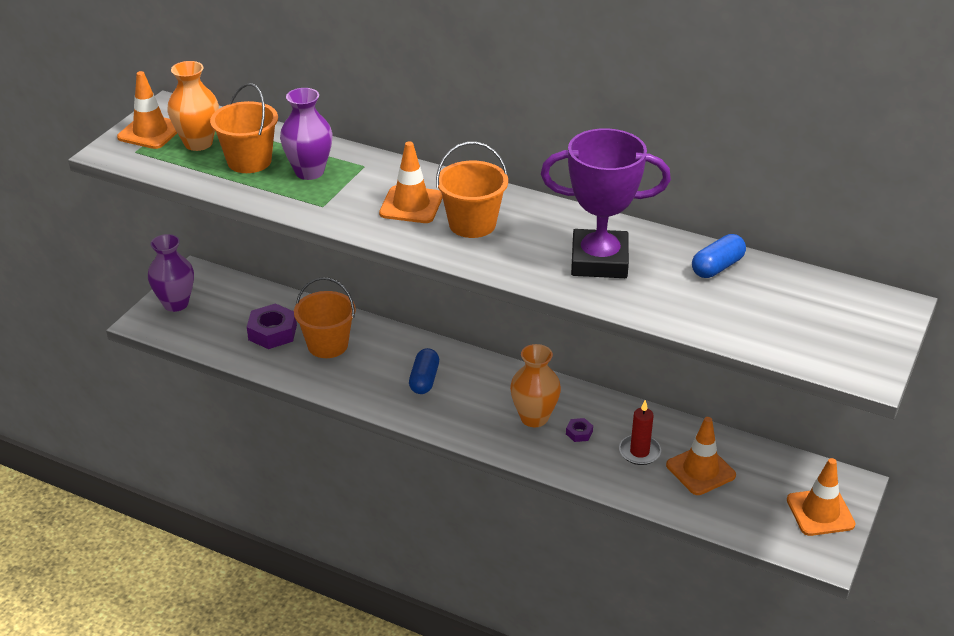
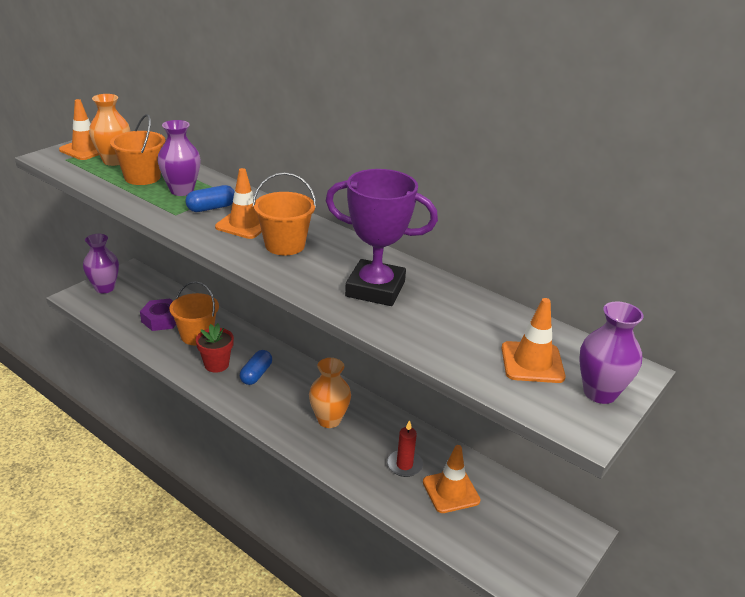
camera: 10 degrees right, 5 degrees down
(370, 377) = (216, 364): none -> red flower pot
(579, 433) = (360, 439): purple nut -> none
(717, 267) = (477, 311): blue capsule -> blue capsule (211, 208)
(820, 512) = (546, 551): orange traffic cone -> orange traffic cone (532, 362)
(871, 335) = (599, 393): none -> purple vase

